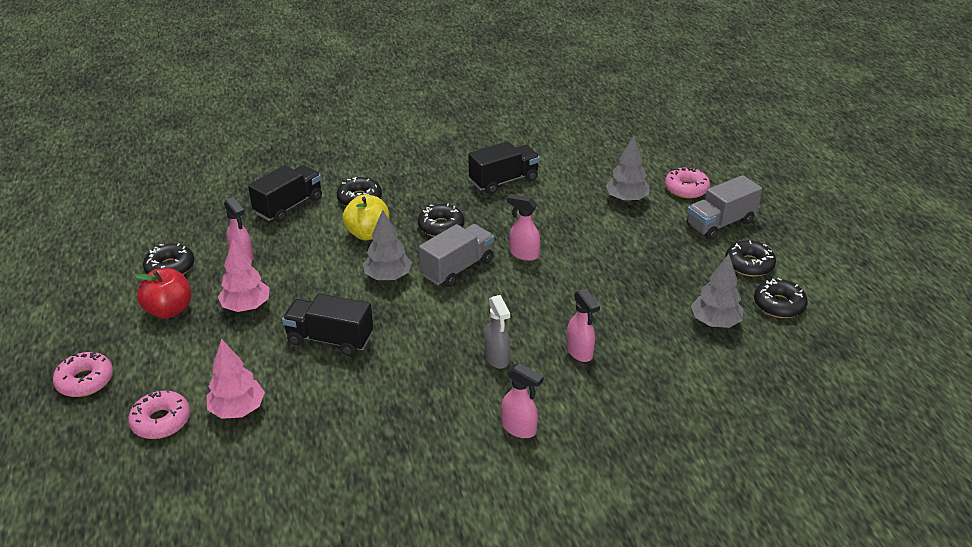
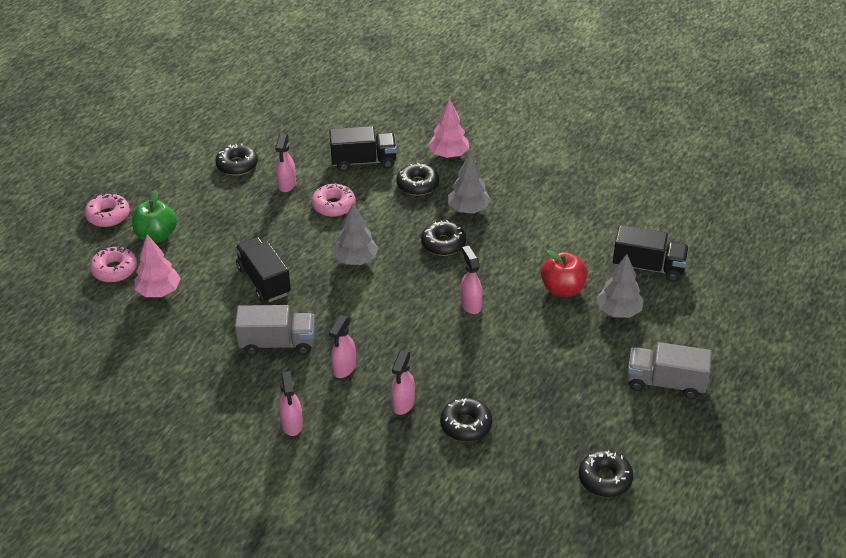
camera: 45 degrees right, 5 degrees up
(167, 367) = (156, 236): none -> green apple
(169, 310) = (202, 196): red apple -> red apple (562, 289)
(246, 306) = (246, 224): pink tree -> pink tree (449, 154)
(368, 234) = (386, 217): yellow apple -> none
(457, 268) = (410, 284): grey truck -> grey truck (277, 343)
(497, 358) = (344, 368): grey spray bottle -> pink spray bottle
(504, 181) = (542, 234): black truck -> black truck (648, 267)
(686, 189) = (684, 335): pink donut -> pink donut (333, 205)
(715, 322) = (532, 455): grey tree -> grey tree (468, 209)
(749, 264) = (634, 432): black donut -> black donut (466, 425)

